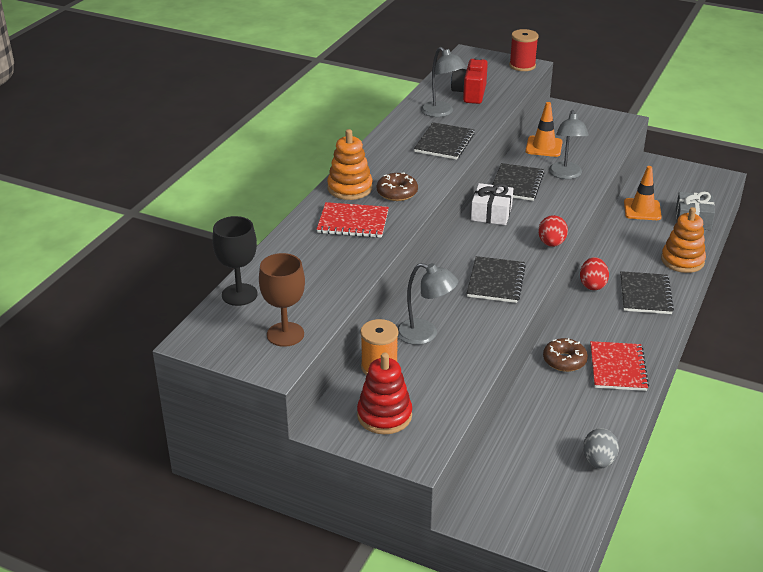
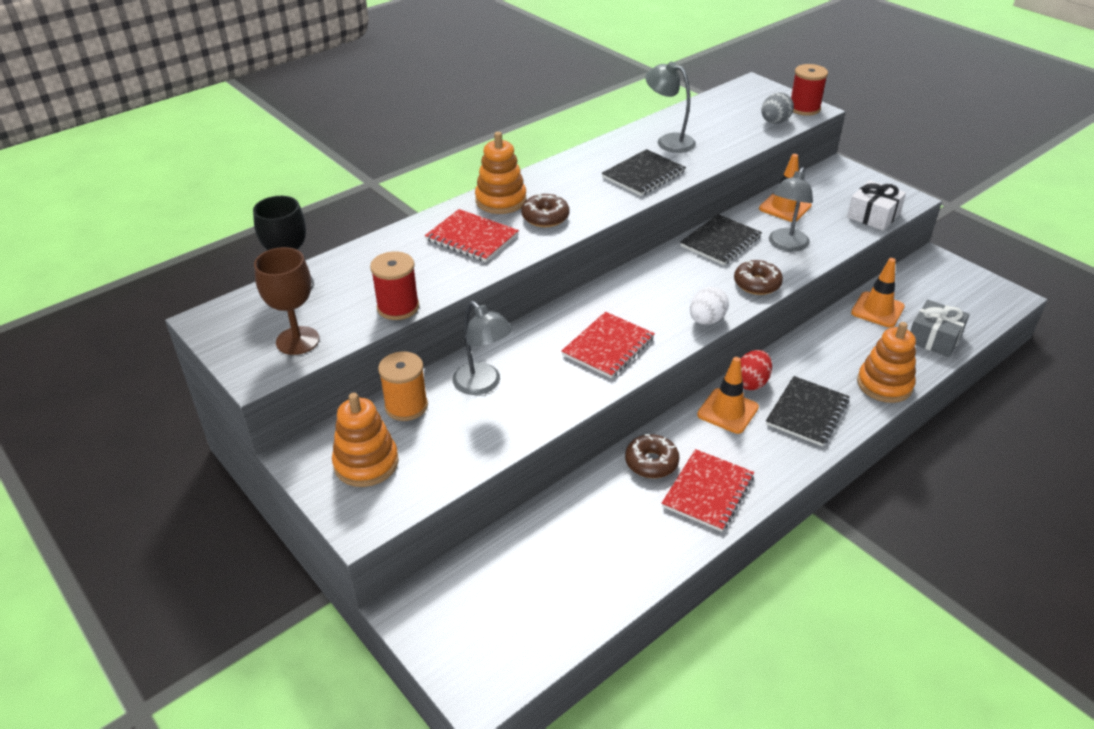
camera: 25 degrees right, 5 degrees up
(343, 288) = (398, 307): none -> red spool
(384, 415) = (366, 463): red stacking toy -> orange stacking toy
(441, 112) = (668, 141): grey lamp -> grey lamp turned 135 degrees clockwise
(470, 94) = (718, 127): red camera -> none
(491, 213) = (665, 268): white gift -> white gift (873, 215)
(496, 281) = (608, 347): black notebook -> red notebook
(551, 243) = (706, 320): red egg -> white egg
(566, 208) = (757, 284): none -> brown donut
(591, 309) = (727, 411): none -> orange traffic cone
(598, 461) = (600, 599): grey egg -> grey egg (774, 122)

